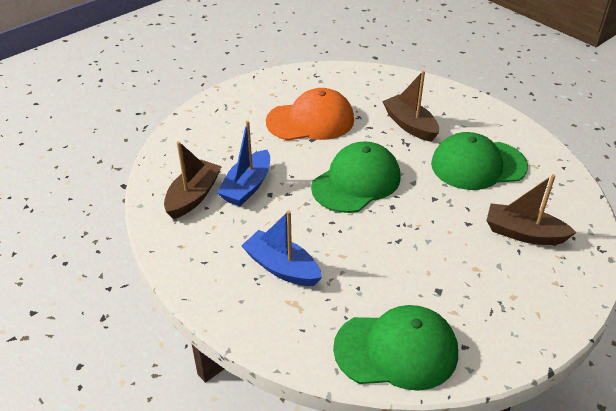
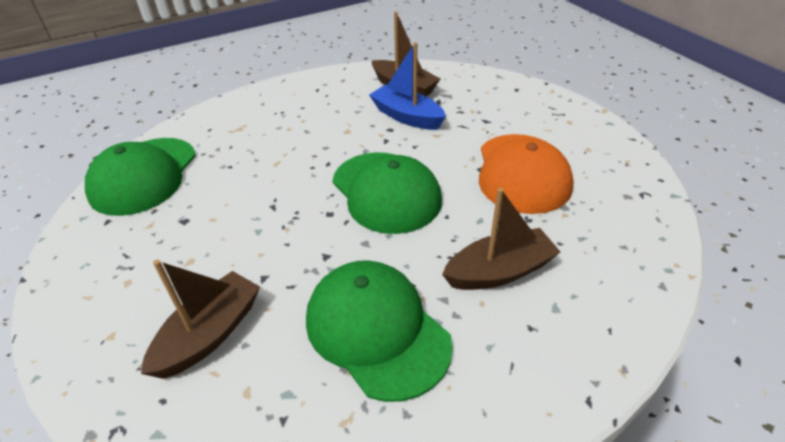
camera: 105 degrees right, 0 degrees up
(282, 267) = (284, 126): blue boat -> none
(478, 165) = (376, 330): green cap -> green cap turned 45 degrees counterclockwise

